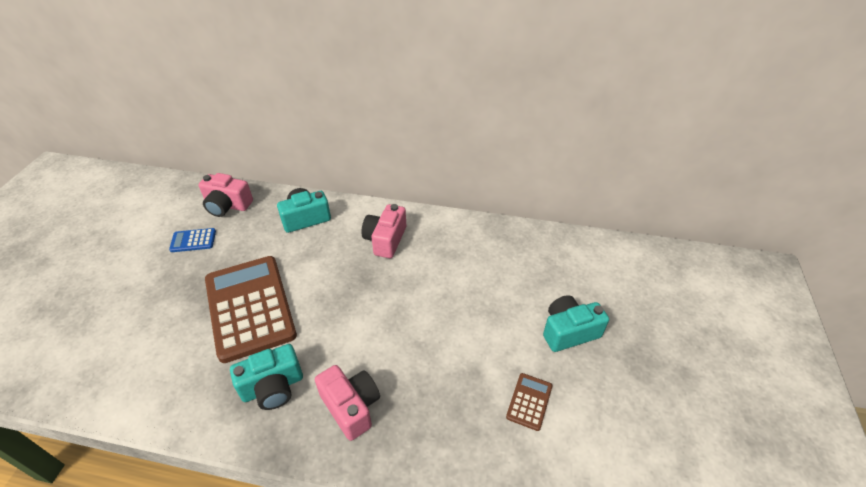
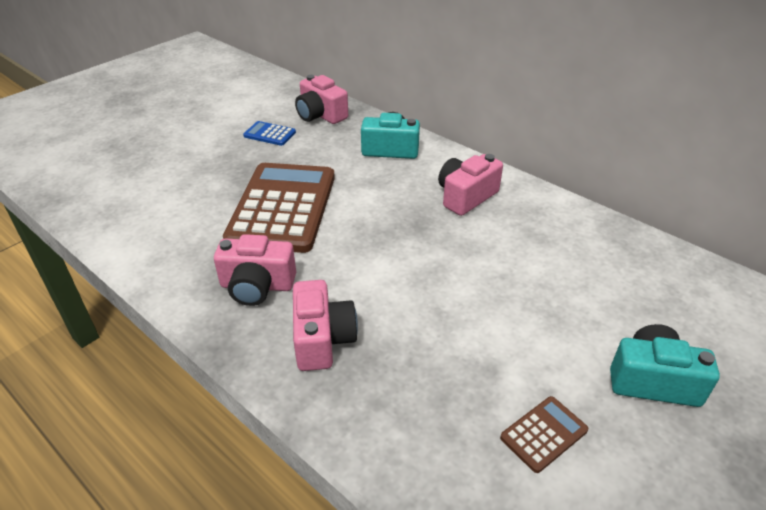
camera: 30 degrees right, 5 degrees down
(273, 387) = (257, 286): turquoise camera -> pink camera

